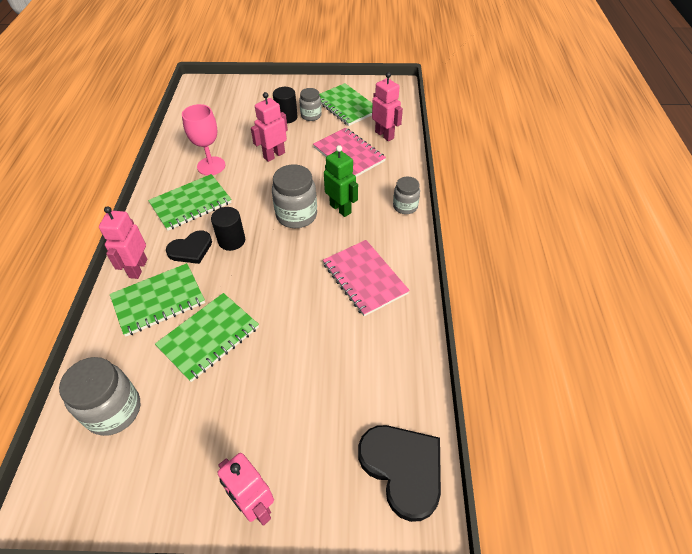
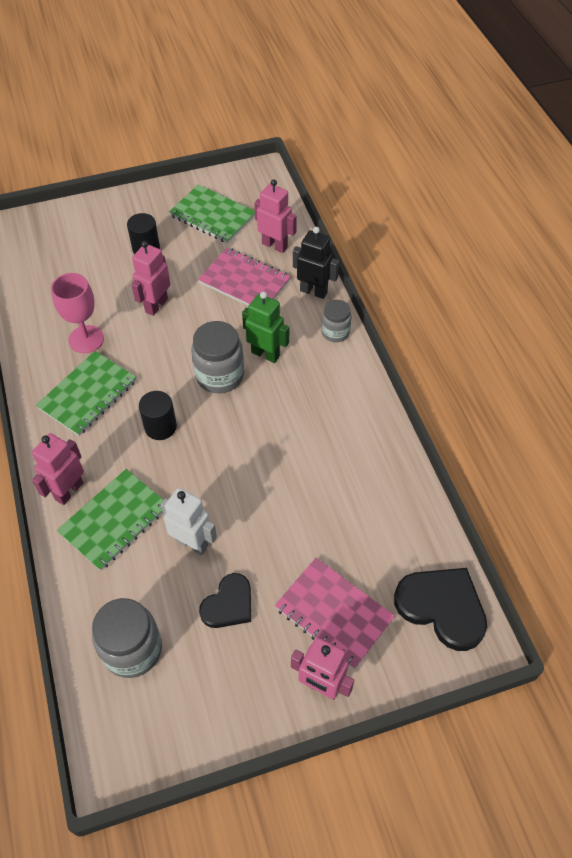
camera: 20 degrees left, 5 degrees up
(138, 268) = (69, 491): pink robot -> pink robot turned 45 degrees clockwise
(191, 249) = (118, 450): black heart -> black heart (228, 604)
(209, 337) = (192, 543): green notebook -> white robot
(311, 115) = (175, 239): grey jar -> none
(364, 278) = (327, 429): pink notebook -> pink notebook (334, 613)
(400, 173) = (313, 291): none -> black robot

